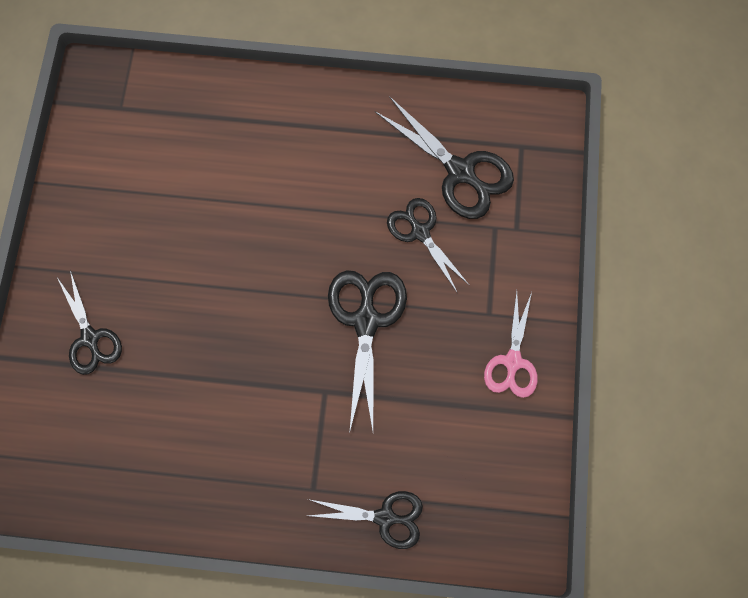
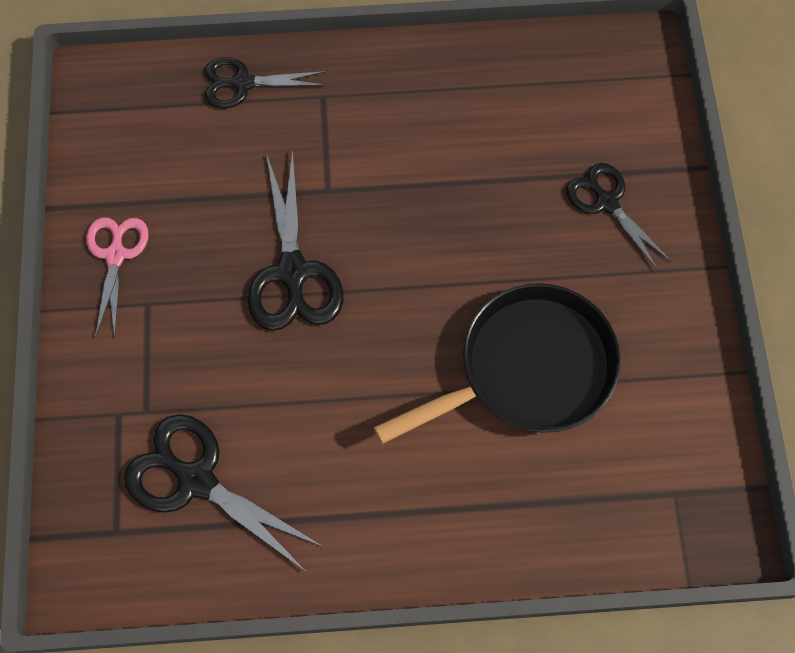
camera: 170 degrees right, 5 degrees down
(198, 211) = (527, 369): none -> black pan
(420, 232) = (241, 389): black scissors -> none

